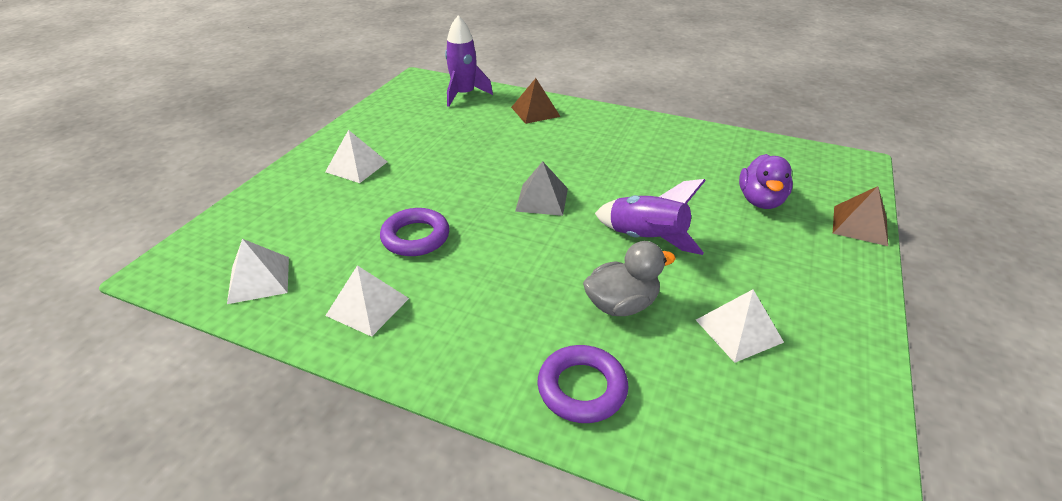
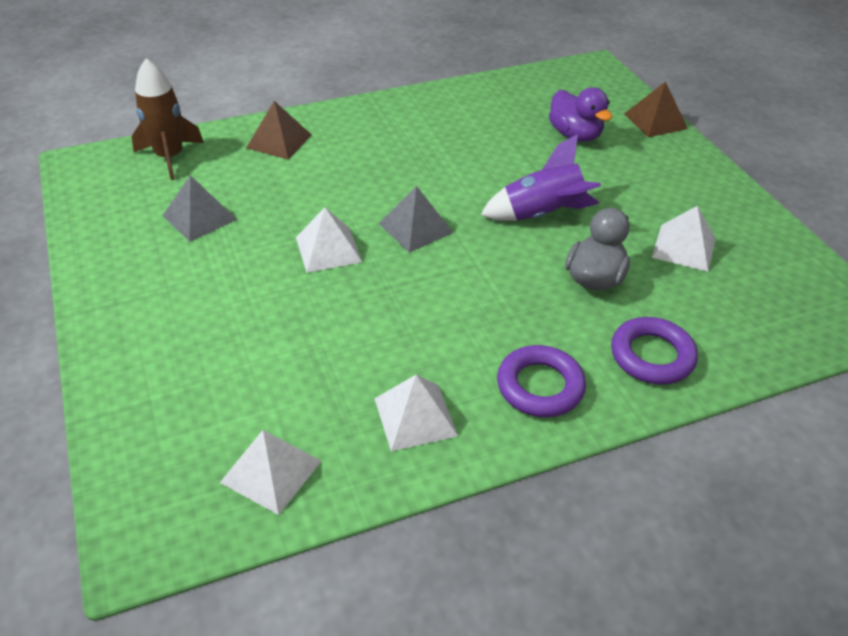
camera: 45 degrees left, 5 degrees up
(356, 167) = (178, 301): white pyramid -> white pyramid (328, 249)
(415, 237) = (358, 331): purple ring -> purple ring (540, 386)
(431, 131) = (199, 217): none -> grey pyramid
(464, 94) = (170, 157): purple rocket -> brown rocket

